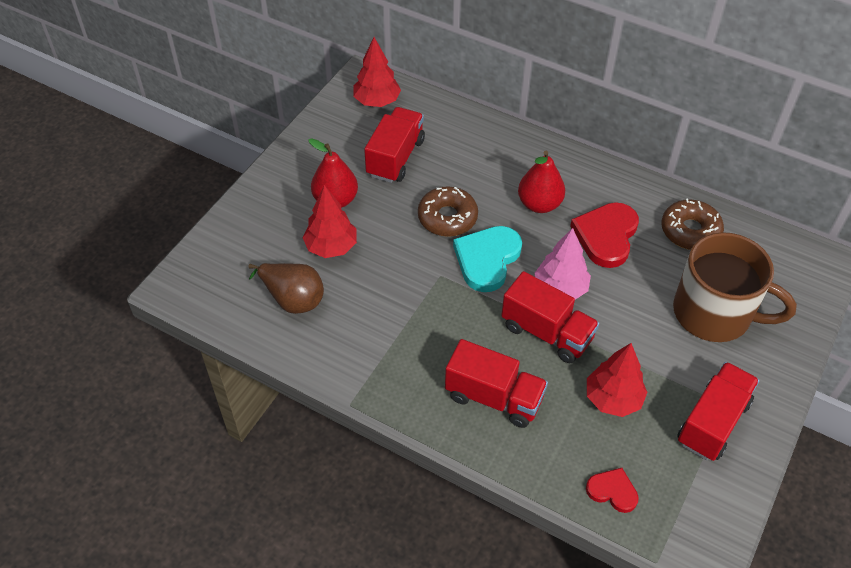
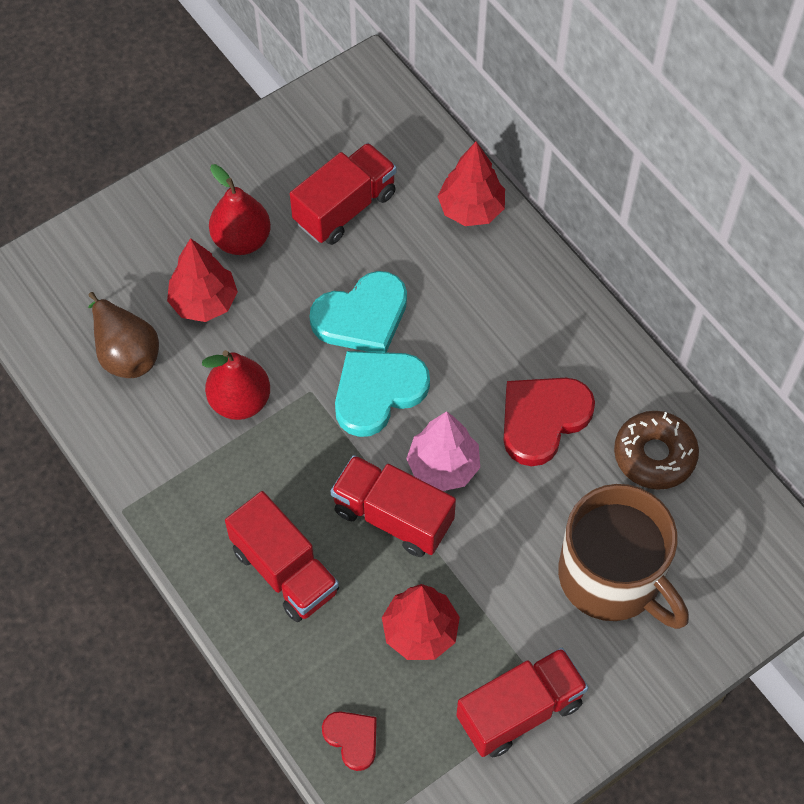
camera: 25 degrees right, 10 degrees up
(377, 101) = (366, 117): red tree -> red tree (471, 209)
(447, 218) = (362, 317): brown donut -> turquoise heart
(539, 204) = (485, 342): red pear -> red pear (240, 401)
(546, 332) = (393, 516): red truck -> red truck turned 150 degrees clockwise

